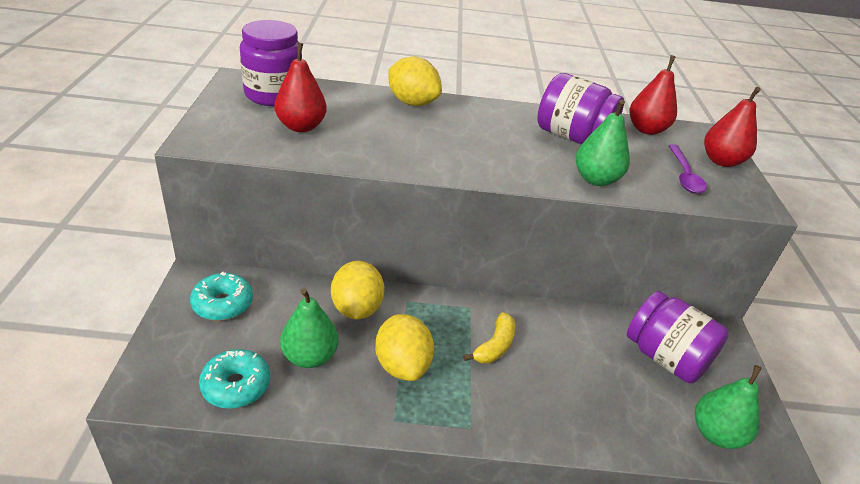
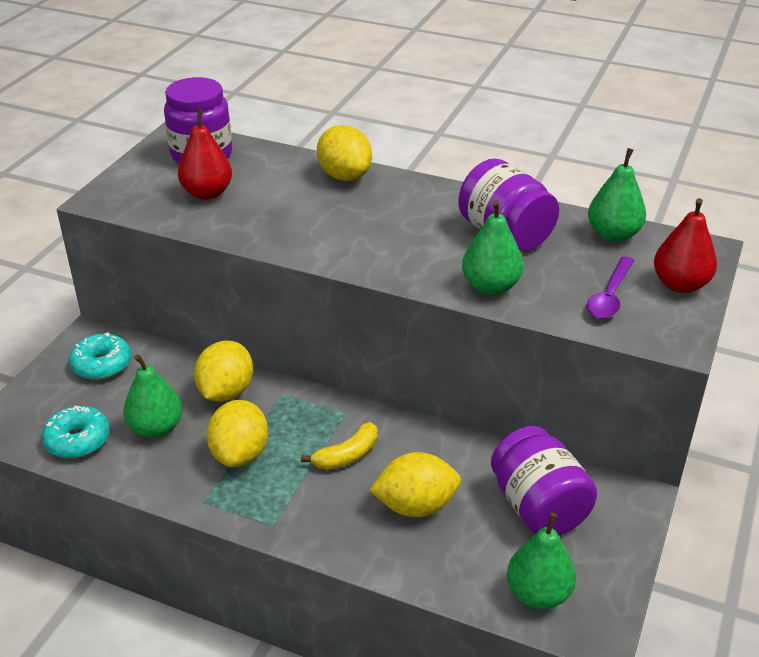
camera: 25 degrees right, 0 degrees up
(576, 379) = (415, 506): none -> yellow lemon
(646, 129) = (613, 235): red pear -> green pear

